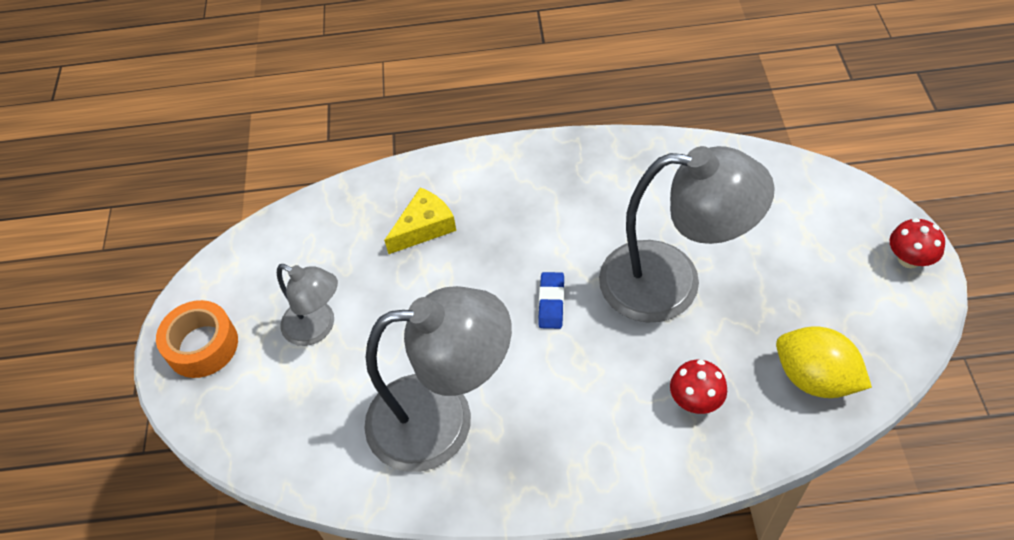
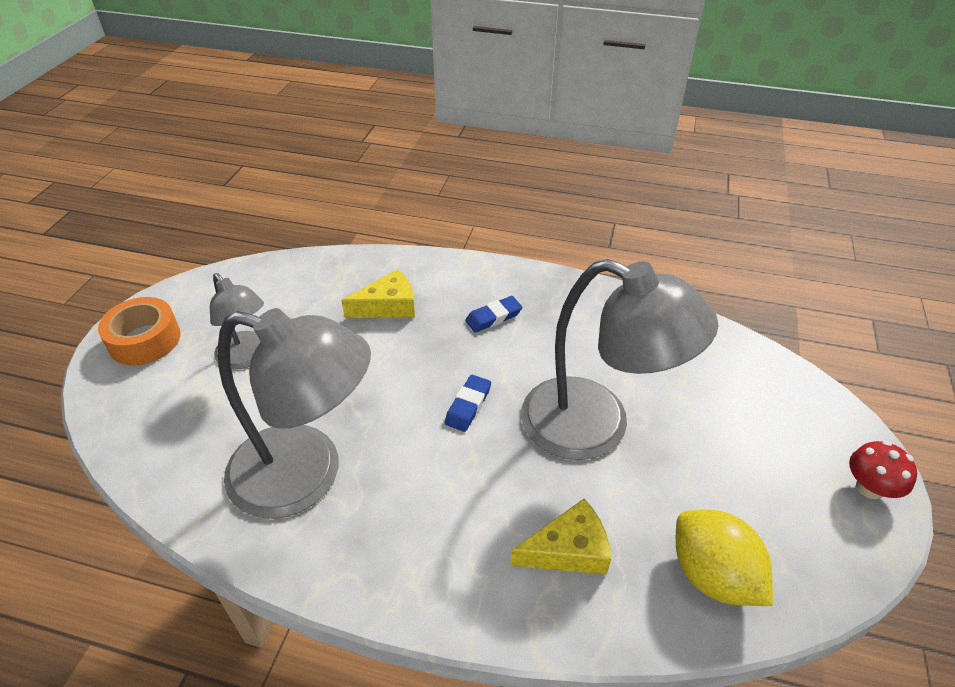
camera: 15 degrees right, 10 degrees down
(531, 205) = (493, 317): none -> blue eraser
(695, 400) = (568, 550): red mushroom -> yellow cheese

